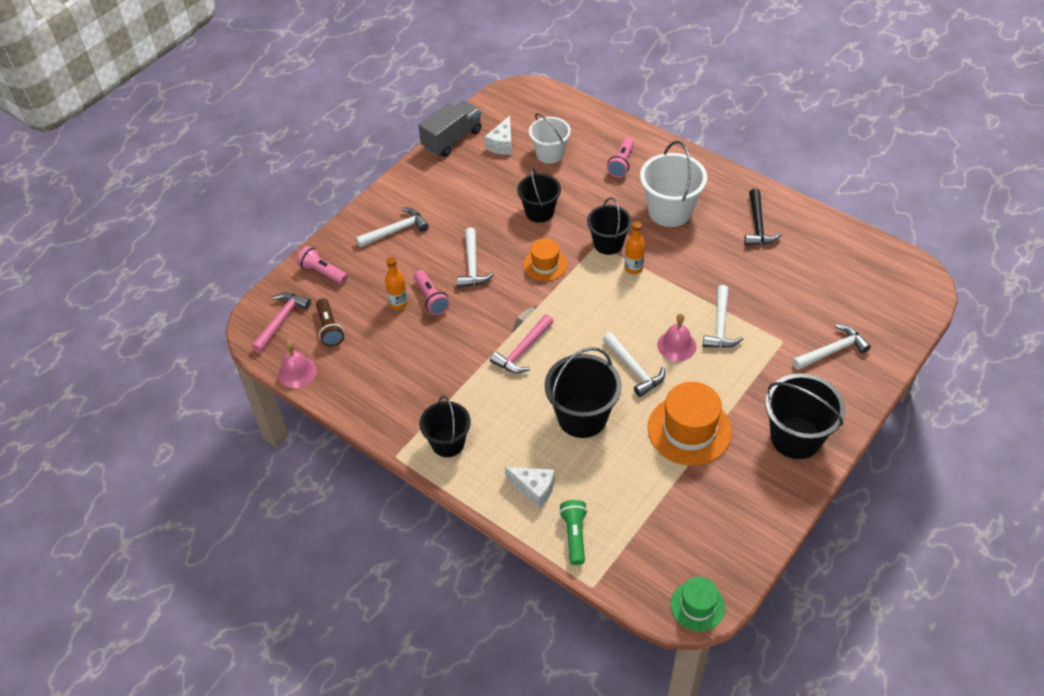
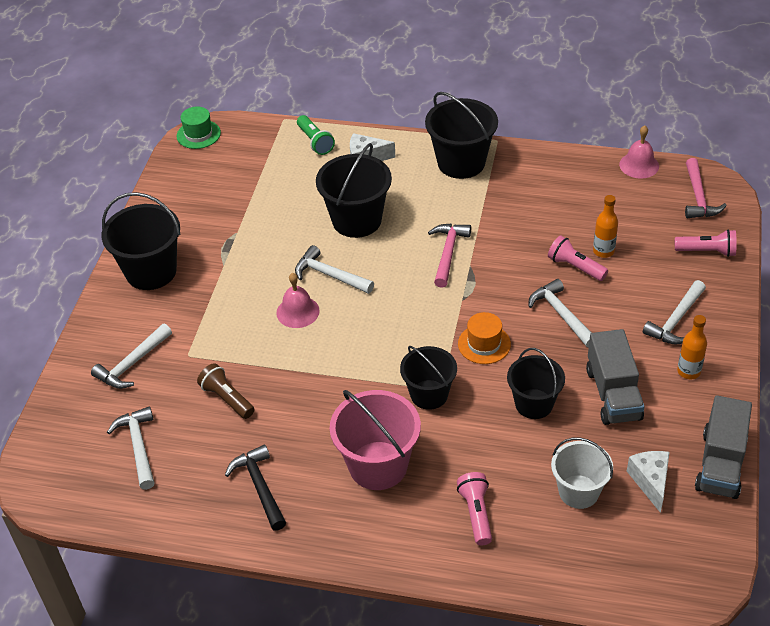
camera: 155 degrees right, 5 degrees down
(329, 328) = (647, 207): brown flashlight -> brown flashlight (227, 399)
(448, 443) = (461, 163): black bucket -> black bucket, size x1.50
(482, 199) = (613, 394): none -> grey truck
(633, 268) = (384, 376): orange bottle -> orange bottle (688, 371)
(669, 211) = (378, 465): white bucket -> pink bucket
(689, 430) = (253, 244): orange hat -> none
(720, 325) = (260, 348): white hammer -> white hammer (138, 447)

